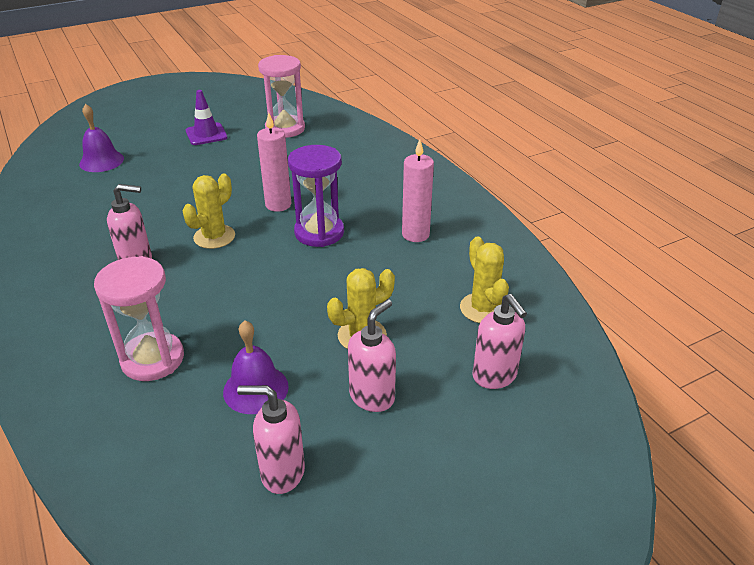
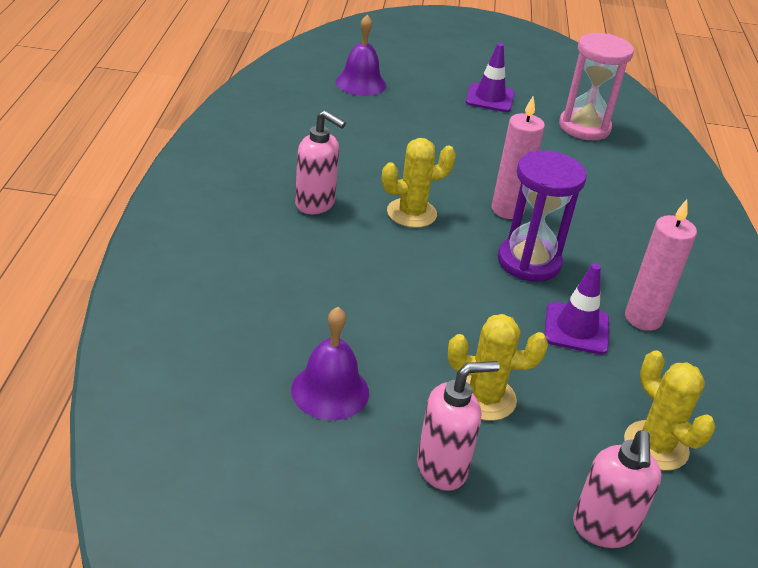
camera: 30 degrees right, 0 degrees up
(152, 359) = (257, 307): pink hourglass -> none
(282, 473) = (289, 488): pink soap dispenser -> none
(382, 261) = (576, 328): none -> purple traffic cone
(483, 308) = (656, 446): yellow cactus -> yellow cactus turned 45 degrees counterclockwise

